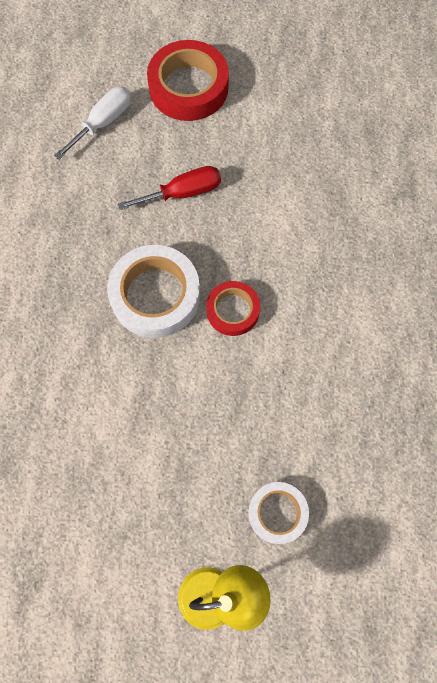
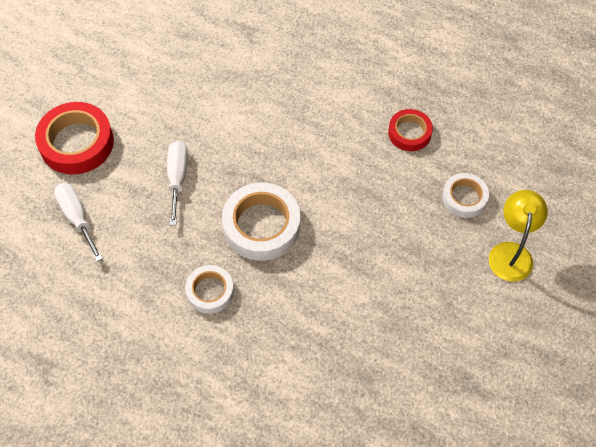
camera: 70 degrees left, 10 degrees down
(60, 273) = (210, 291): none -> white tape
(183, 193) = (177, 178): red screwdriver -> white screwdriver
(233, 310) = (297, 176): red tape -> red tape (409, 133)

